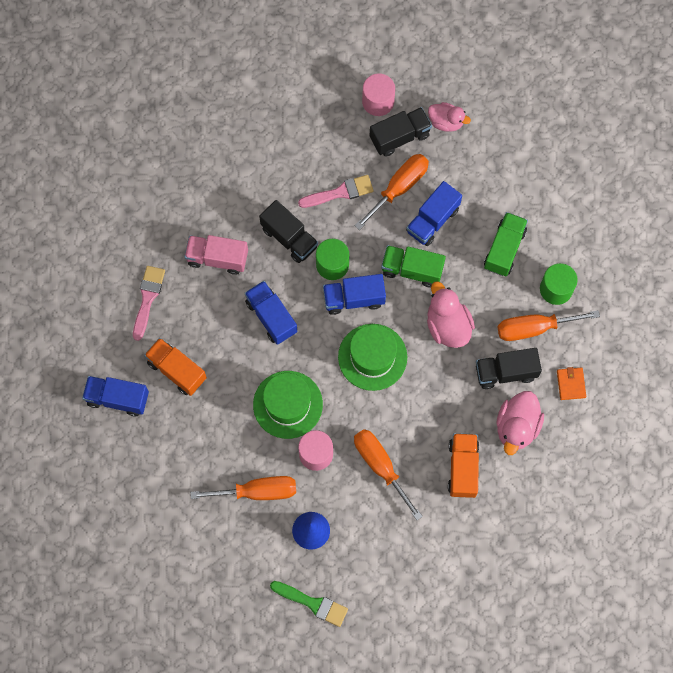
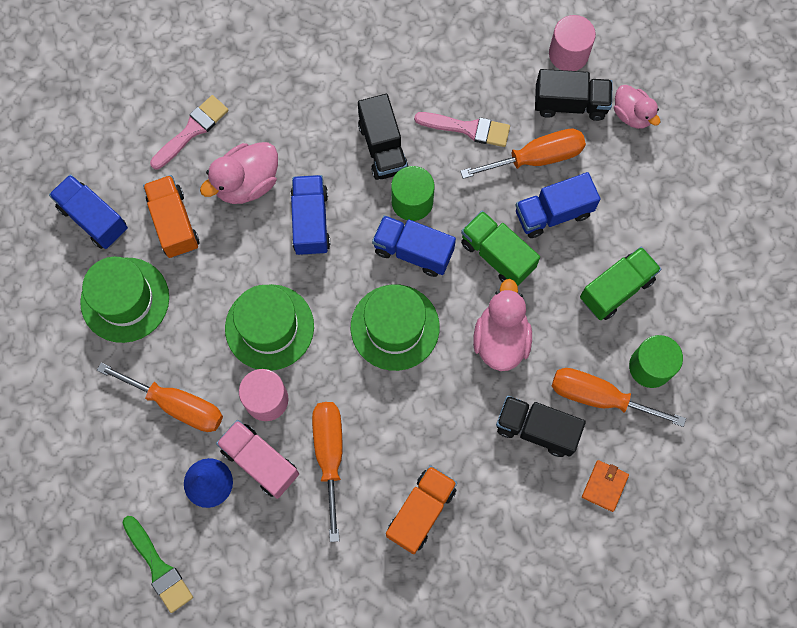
camera: 30 degrees right, 0 degrees up
(176, 442) = (125, 300): none -> green hat
(217, 258) = (292, 128): pink truck -> pink truck (260, 462)
(517, 427) = (512, 499): pink duck -> pink duck (247, 183)

